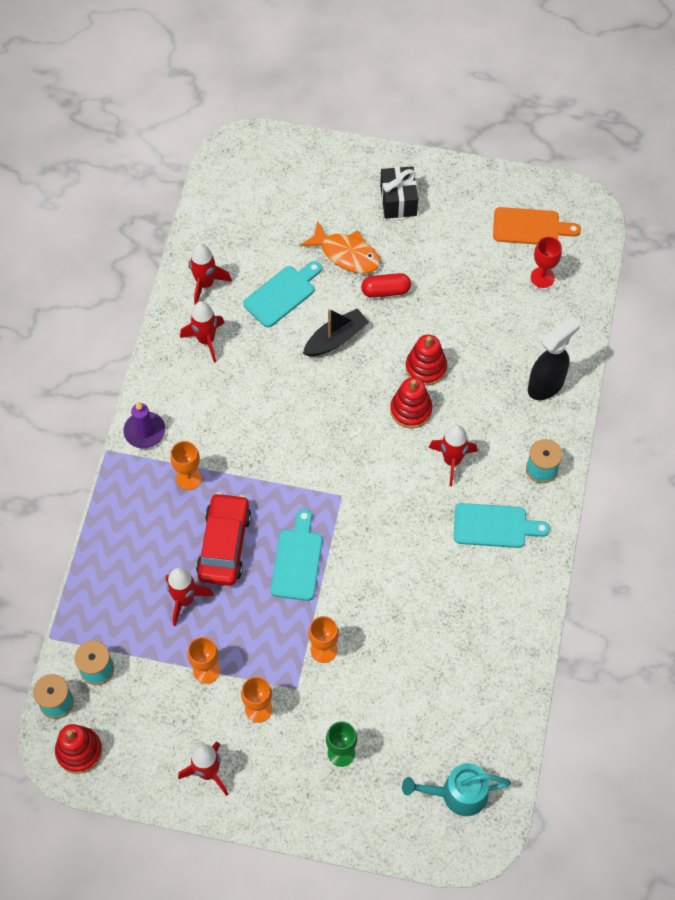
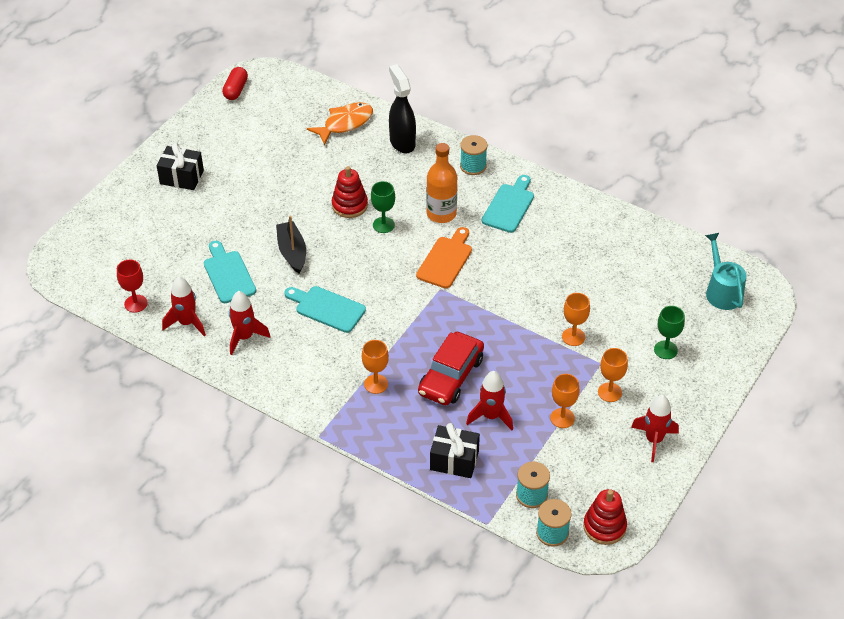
camera: 70 degrees left, 15 degrees down
(116, 582) = (454, 460): none -> black gift
(144, 431) = (314, 403): purple candle -> none
(224, 544) = (451, 376): red car -> red car turned 90 degrees counterclockwise
(297, 560) = (486, 332): turquoise cutting board -> turquoise cutting board (327, 308)
(346, 254) = (214, 223): orange fish -> orange fish (345, 123)
(385, 291) = (264, 209): red capsule -> red capsule (236, 90)
(411, 410) = (383, 225): red stacking toy -> green goblet
(452, 461) = (441, 214): red rocket -> orange bottle
(457, 794) = (722, 290): turquoise watering can -> turquoise watering can turned 150 degrees clockwise
(530, 227) = (256, 109): orange cutting board -> orange cutting board (446, 260)
(542, 277) = (306, 116): red goblet -> red goblet (136, 303)

